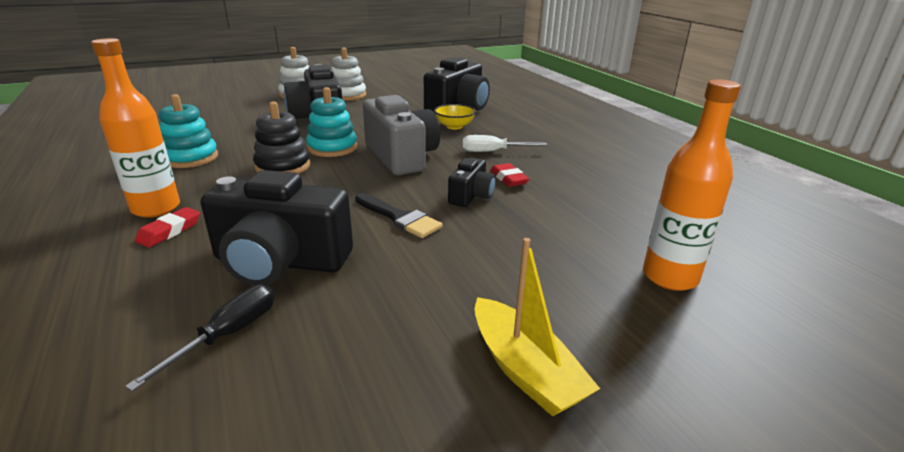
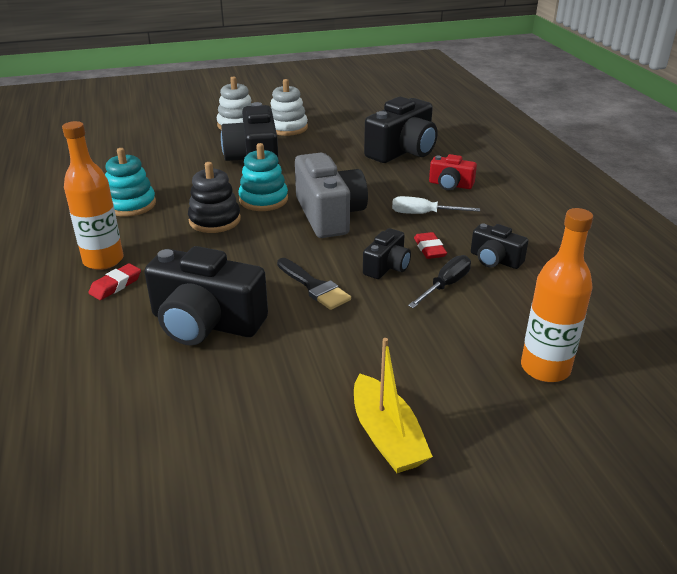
camera: 10 degrees right, 5 degrees up
(227, 335) = (162, 384): black screwdriver -> black screwdriver (445, 285)
(454, 126) = (392, 177): yellow bowl -> none
(510, 129) = (450, 185): none -> red camera
(575, 184) = (495, 260): none -> black camera

